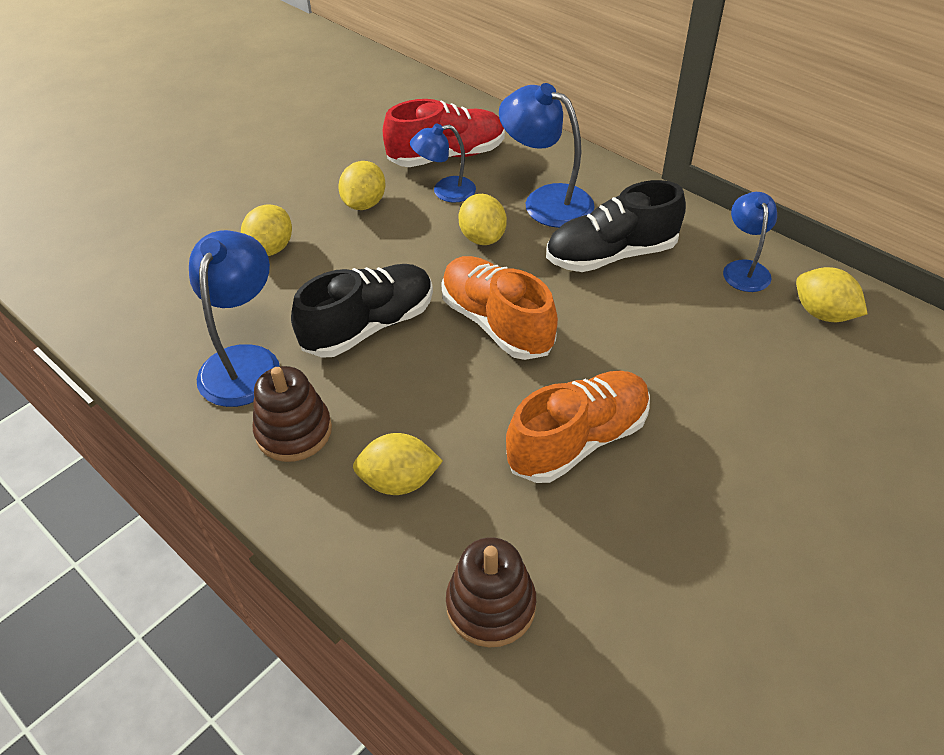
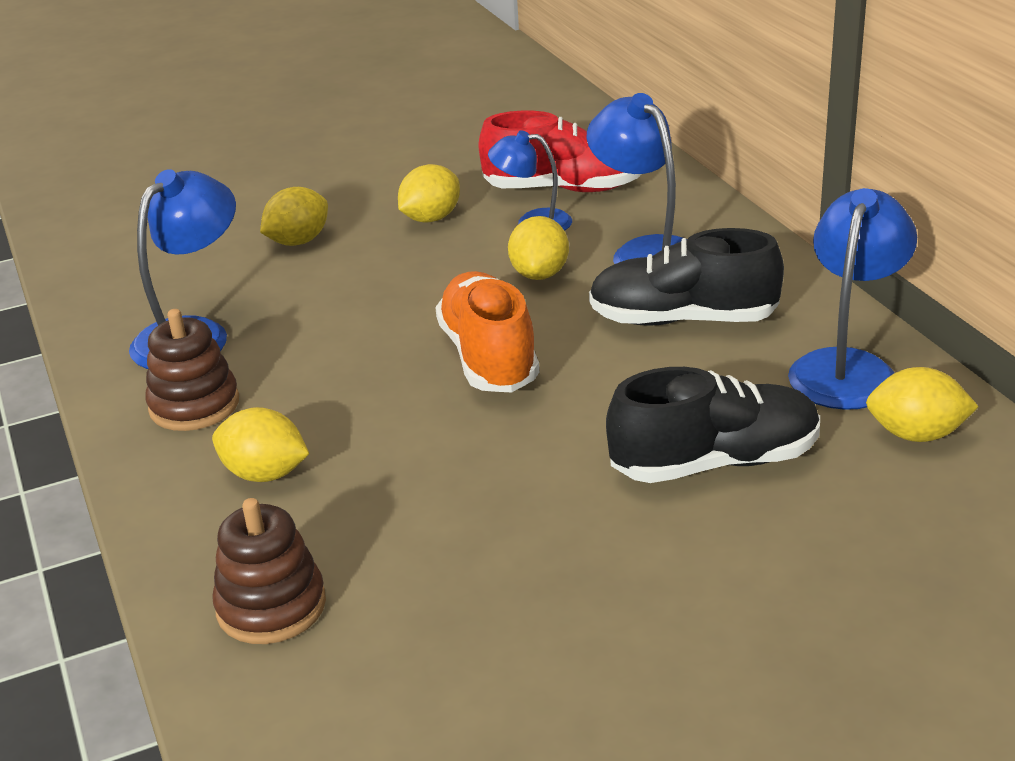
camera: 25 degrees right, 15 degrees down
(369, 326) = (345, 331): black shoe -> black shoe (715, 462)
(578, 440) = (491, 486): orange shoe -> none
(744, 269) = (847, 367): blue lamp -> blue lamp, size x1.60
(822, 313) = (916, 434): yellow lemon -> yellow lemon turned 60 degrees counterclockwise

